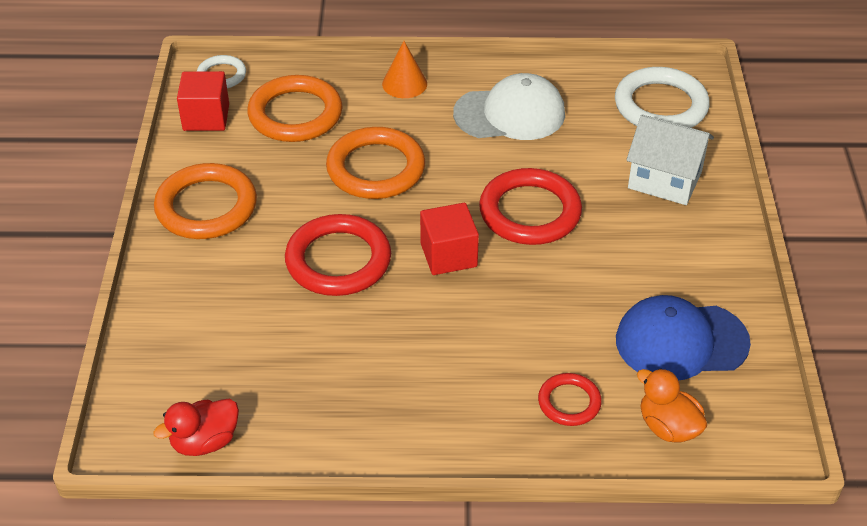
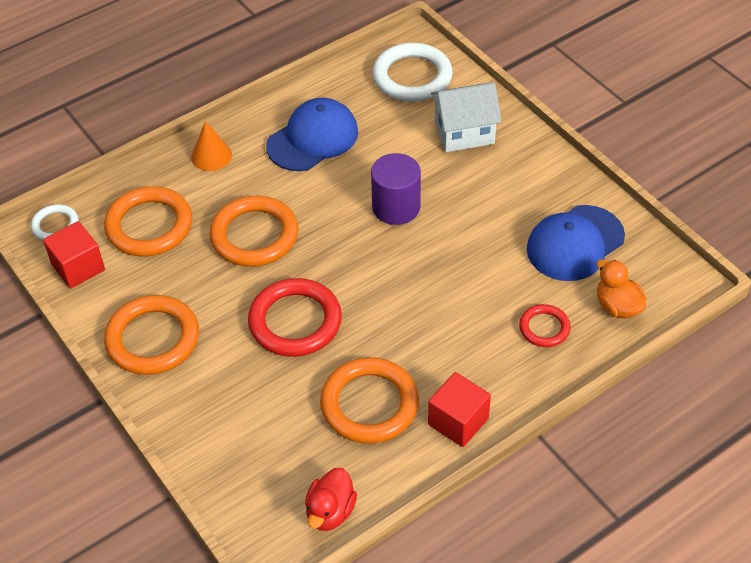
camera: 35 degrees left, 5 degrees up
(332, 370) = (369, 404): none -> orange ring
(448, 255) = (370, 271): red cube -> red cube (458, 421)
(510, 114) = (313, 139): white cap -> blue cap
(530, 212) = (396, 207): red ring -> purple cylinder
(668, 427) = (617, 306): orange duck -> orange duck turned 45 degrees clockwise

